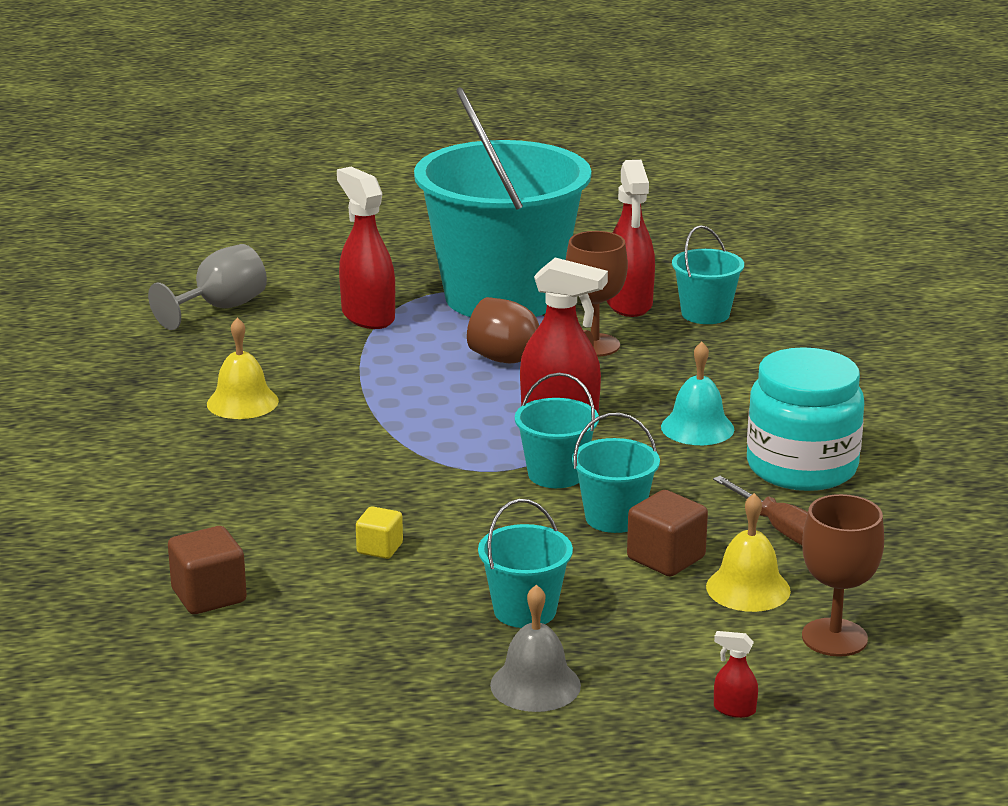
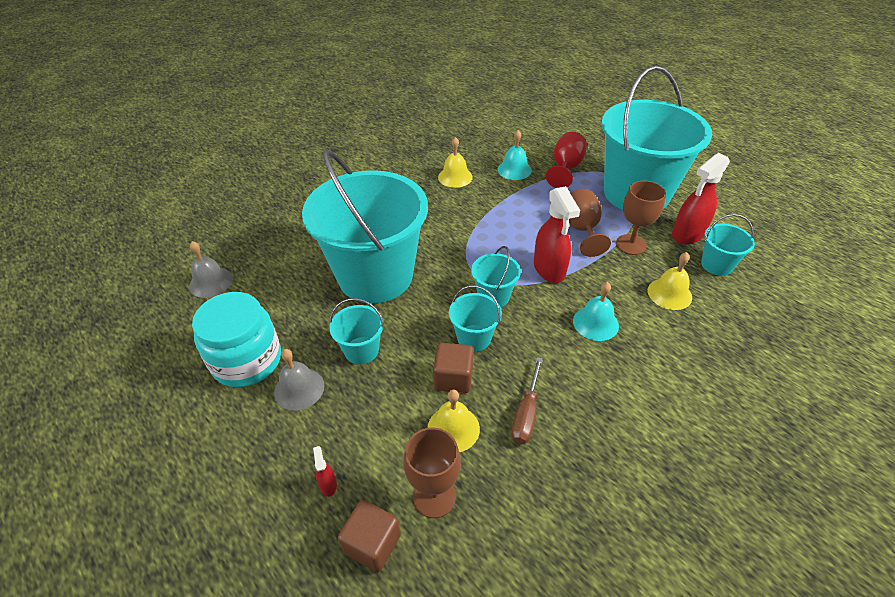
camera: 55 degrees right, 20 degrees up
(166, 706) = (211, 282): none -> grey bell
(209, 596) = (299, 249): brown cube -> brown cube (372, 543)
(220, 308) = (522, 132): grey goblet -> none
(305, 352) = (514, 170): none -> turquoise bell
(368, 316) = (565, 168): red spray bottle -> red goblet
(380, 548) = (375, 276): yellow cube -> turquoise bucket
(712, 362) = (669, 293): none -> yellow bell
(801, 467) = (603, 387): turquoise jar -> turquoise jar (247, 360)

